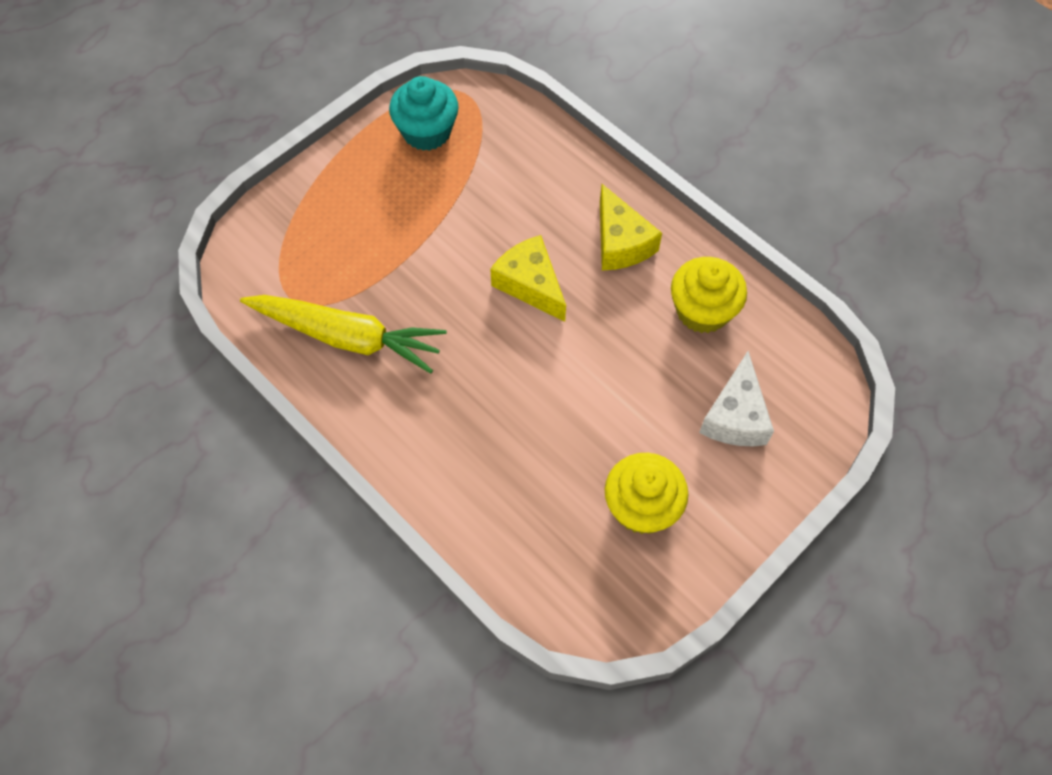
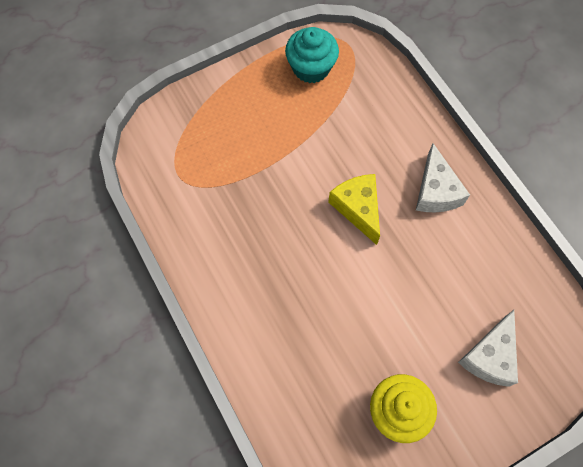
camera: 15 degrees right, 5 degrees up
(348, 337) = (211, 217): yellow carrot -> none
(621, 242) = (436, 191): yellow cheese -> white cheese
(702, 310) = (486, 262): yellow cupcake -> none

